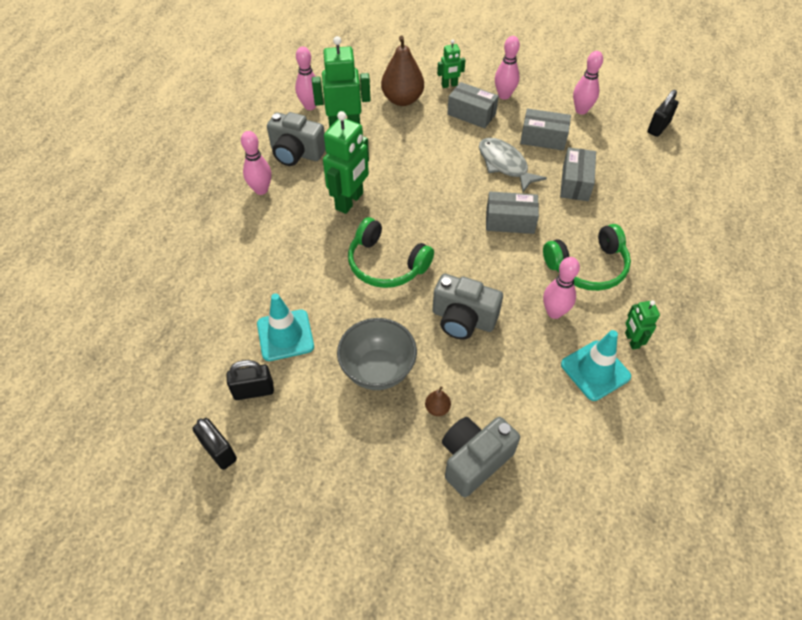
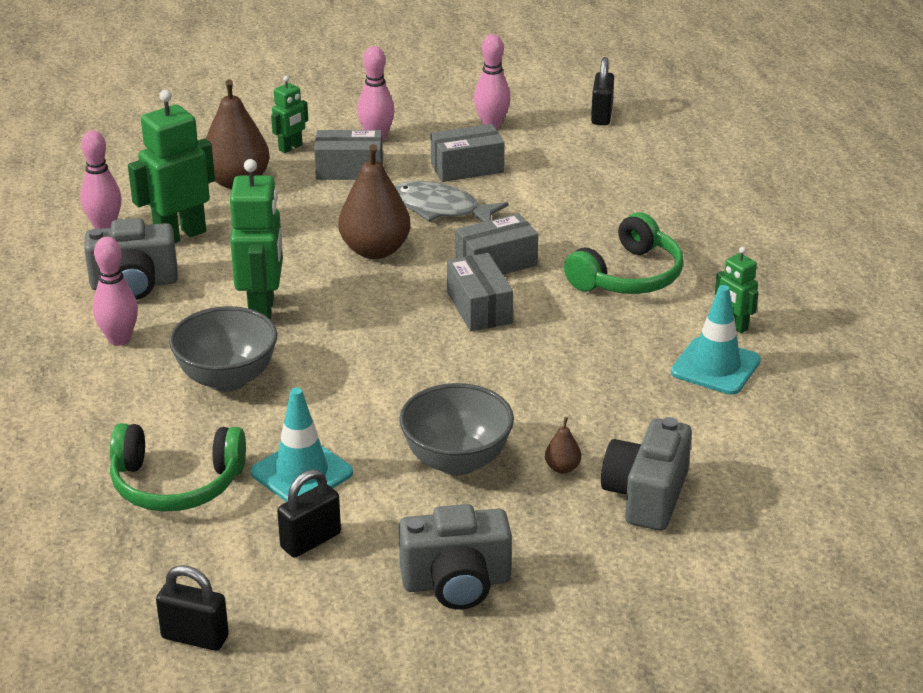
camera: 30 degrees left, 20 degrees down
(219, 451) = (320, 613): black padlock -> black padlock (195, 637)
(295, 244) = (227, 379): none -> grey bowl
(386, 264) = (373, 357): green headphones -> green headphones (176, 484)
(444, 181) = (375, 250): none -> brown pear
(463, 319) = (520, 376): grey camera -> grey camera (456, 583)
(554, 312) = (624, 331): pink bowling pin -> none
(575, 183) = (546, 200): grey box -> grey box (479, 308)

